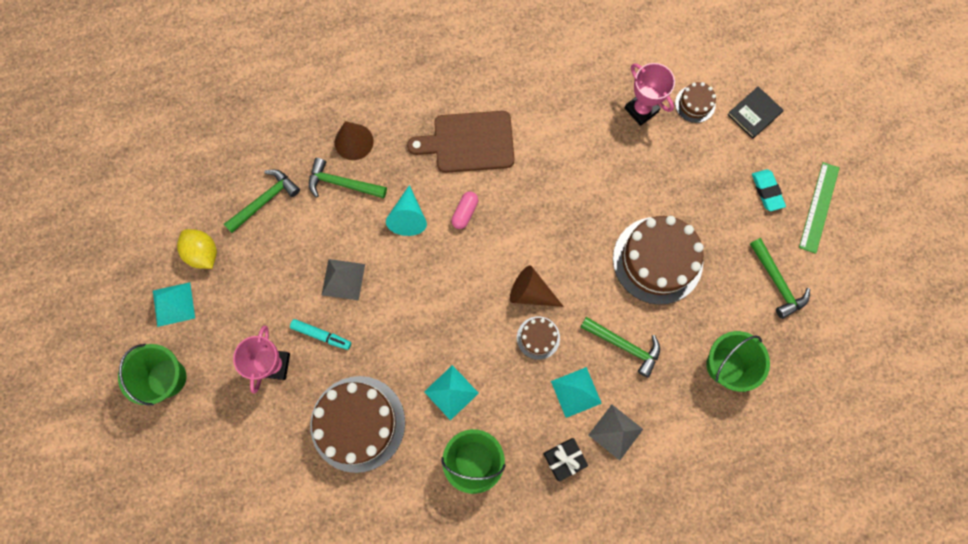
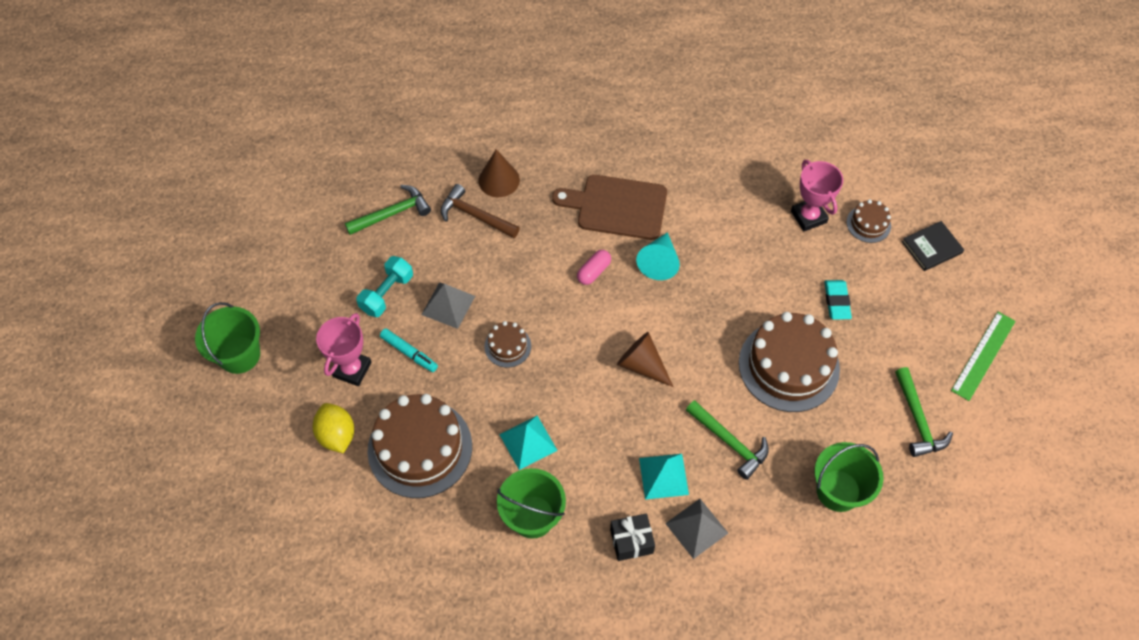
camera: 15 degrees right, 15 degrees down
(173, 304) = (269, 287): turquoise pyramid -> none
(203, 253) = (315, 247): yellow lemon -> yellow lemon (337, 435)
(284, 282) = (387, 293): none -> turquoise dumbbell
(342, 183) = (475, 216): green hammer -> brown hammer
(408, 217) = (533, 262): turquoise cone -> turquoise cone (659, 262)
(538, 337) = (637, 411): brown cake -> brown cake (507, 346)
(767, 191) = (927, 326): turquoise eraser -> turquoise eraser (836, 301)

